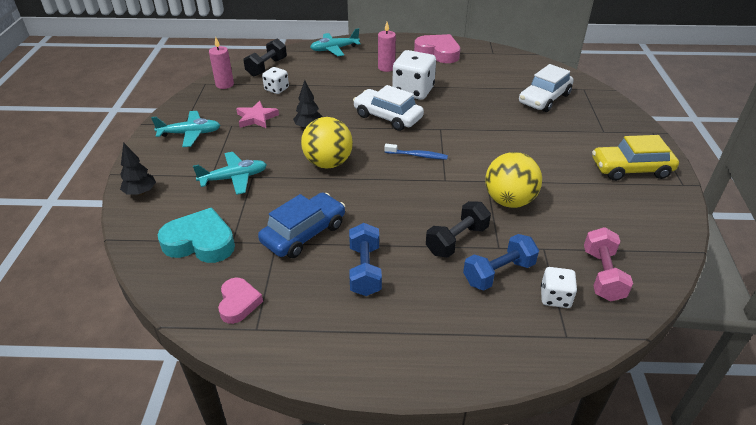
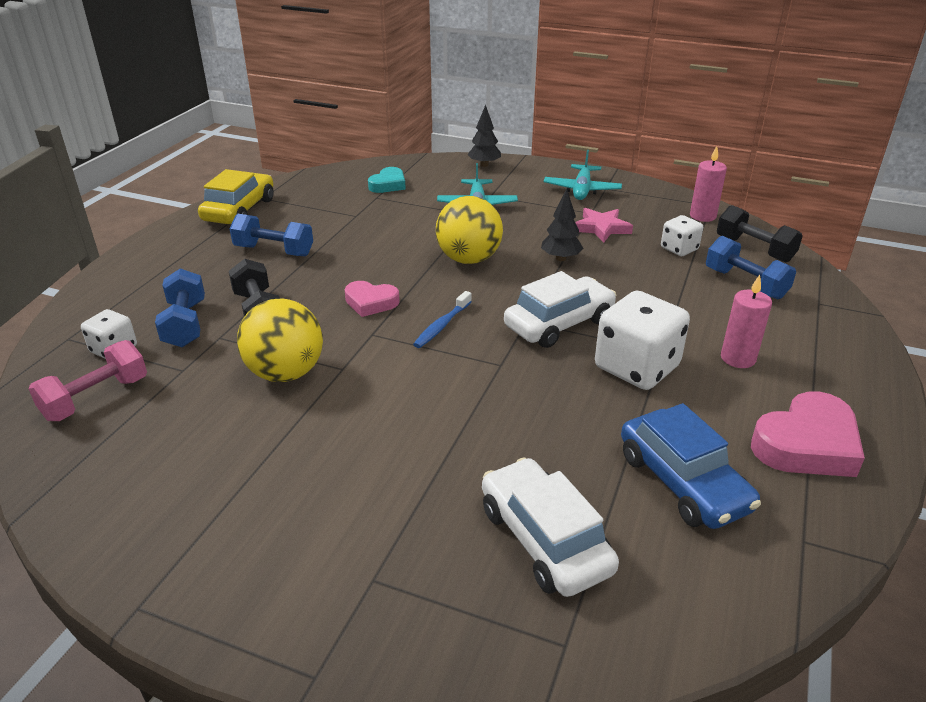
camera: 110 degrees right, 5 degrees down
(200, 242) = (388, 184): turquoise heart -> turquoise heart, size x0.61
(238, 303) = (297, 194): pink heart -> pink heart (371, 302)
(304, 233) = (356, 229): blue car -> blue car (683, 482)
(310, 68) = (745, 283): none -> blue dumbbell
(334, 49) = (825, 317): turquoise plane -> none
(602, 275) = (96, 398): pink dumbbell -> pink dumbbell turned 75 degrees counterclockwise
(631, 169) = (237, 550): yellow car -> yellow car (239, 210)

